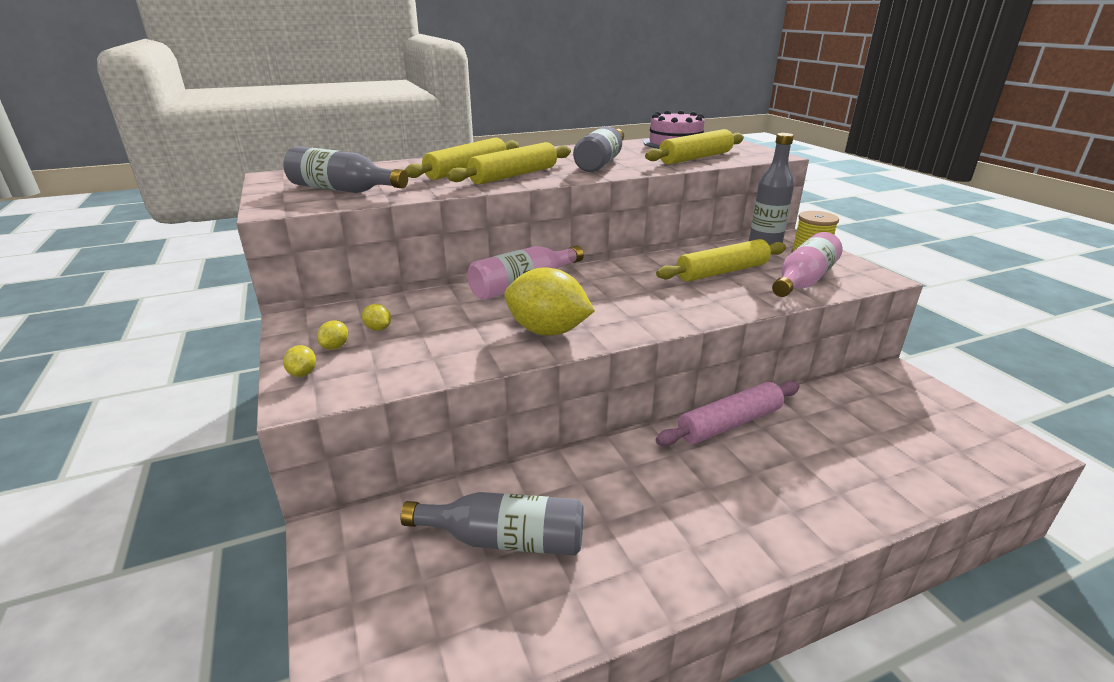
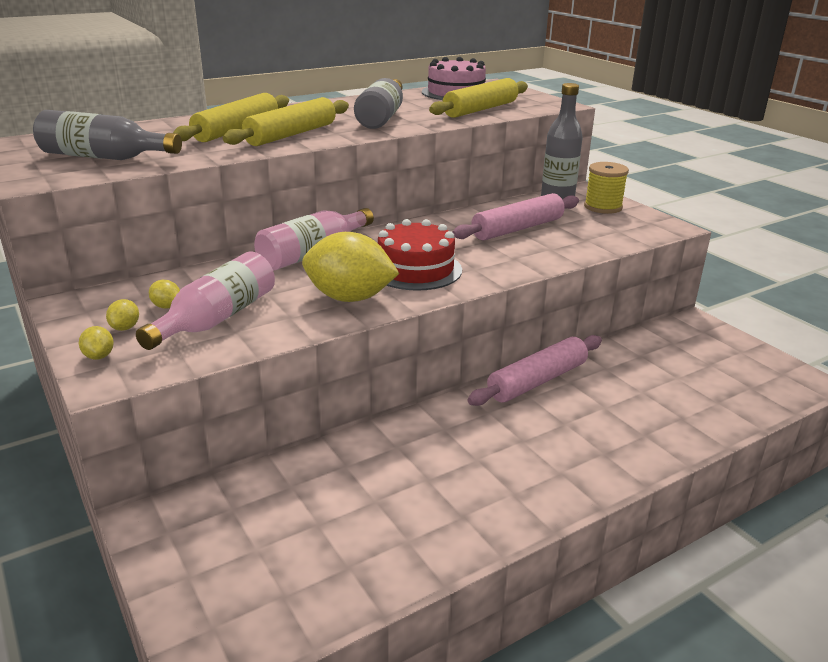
camera: 10 degrees left, 0 degrees up
(505, 540) = (332, 505): grey bottle -> none
(616, 306) = (415, 269): none -> red cake
(722, 272) = (518, 229): yellow rolling pin -> pink rolling pin
(803, 281) = (598, 234): pink bottle -> pink bottle (217, 318)

